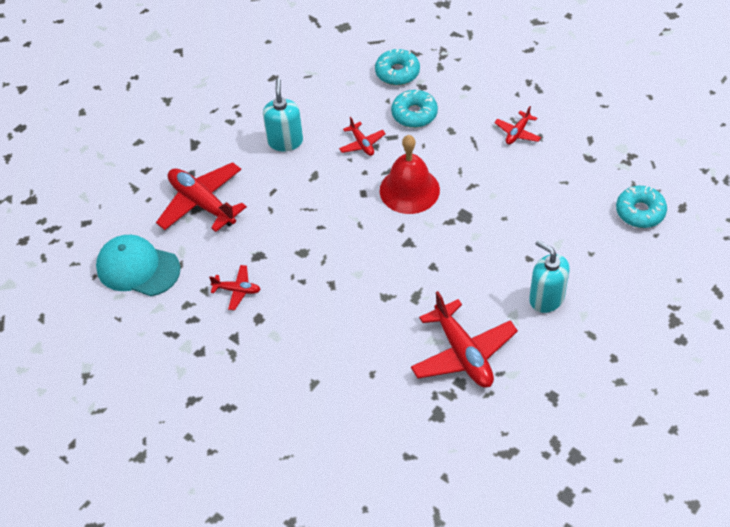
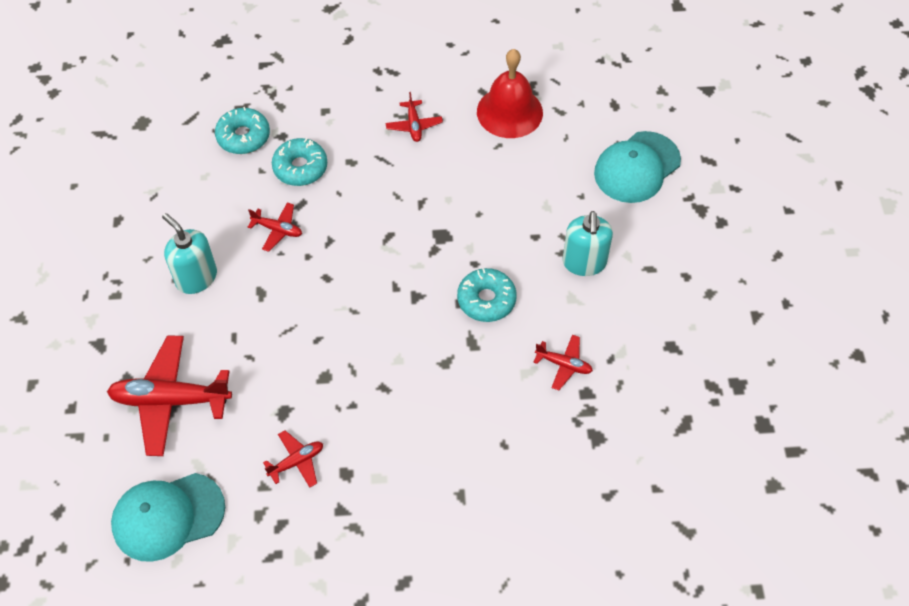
camera: 45 degrees left, 5 degrees up
(409, 190) = (368, 245): red bell -> red bell (509, 112)
(463, 353) = (564, 365): red plane -> red plane, size x0.50
(546, 298) = (584, 262): turquoise soap dispenser -> turquoise soap dispenser turned 90 degrees counterclockwise
(640, 212) = (585, 131): turquoise donut -> turquoise donut (486, 300)
(654, 261) = (637, 167): none -> turquoise cap

